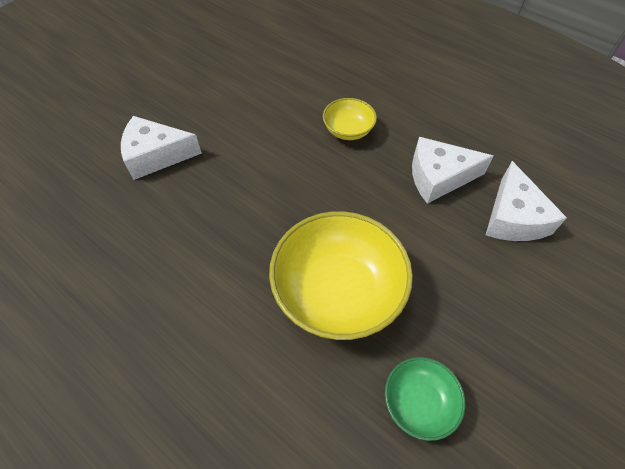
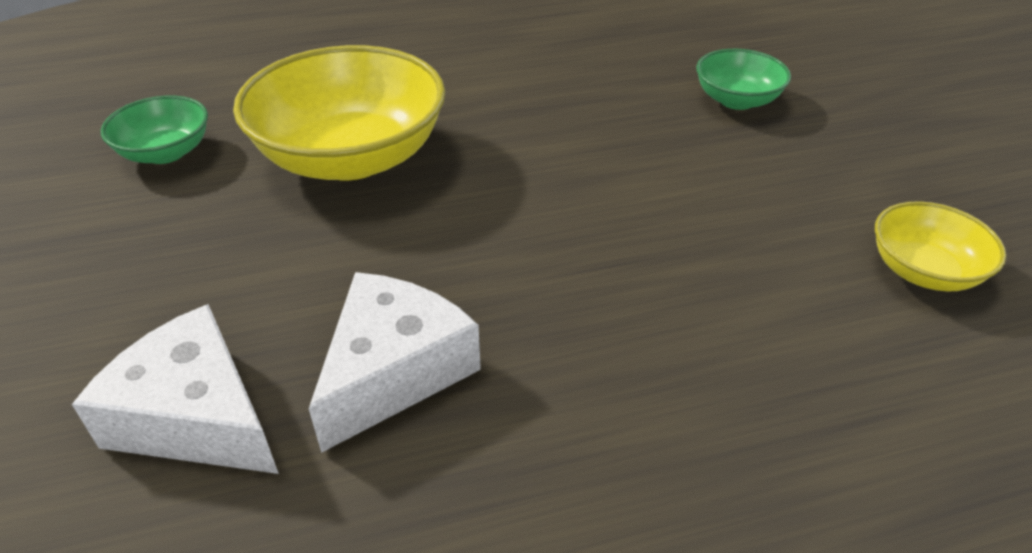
camera: 125 degrees right, 15 degrees down
(156, 155) = (737, 100): white cheese -> green bowl
(348, 130) = (632, 312): yellow bowl -> yellow bowl (923, 271)

